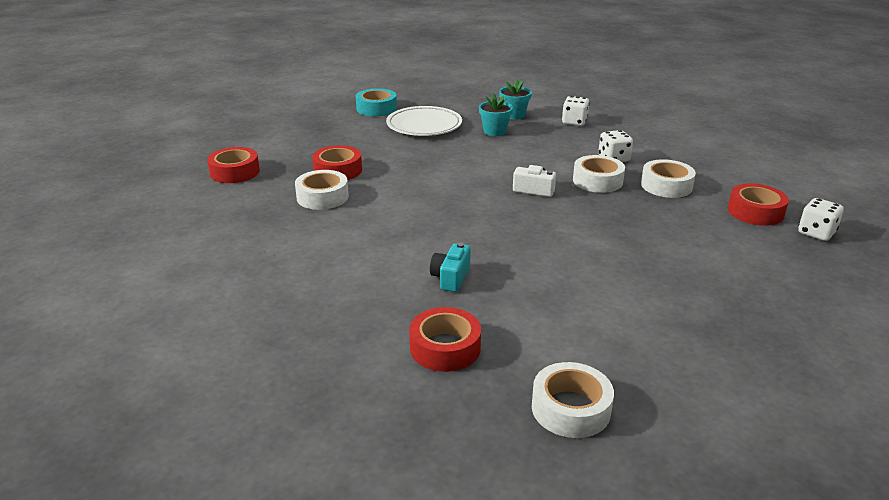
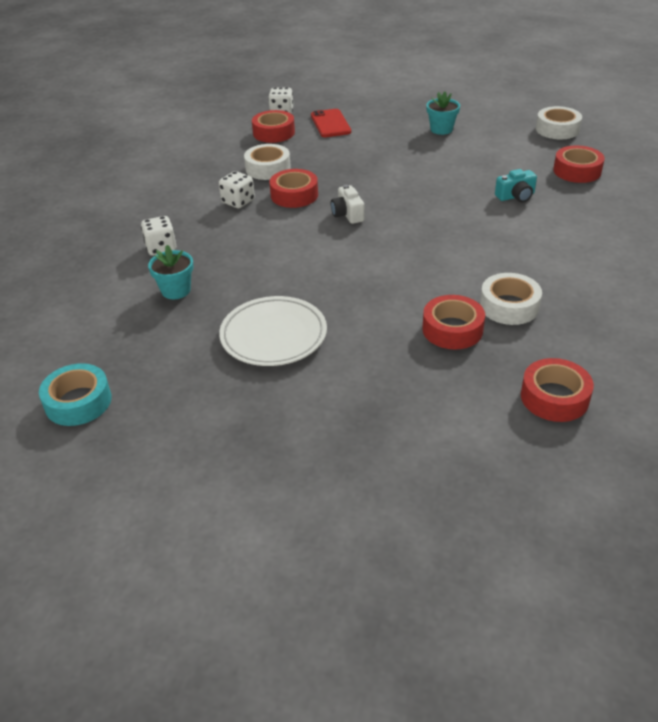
camera: 125 degrees left, 10 degrees up
(376, 108) = (257, 406): turquoise tape -> turquoise tape (78, 402)
(494, 131) = (239, 283): turquoise flower pot -> turquoise flower pot (441, 129)
(597, 181) = (294, 195): white tape -> red tape
(754, 249) = (330, 124): none -> red phone

